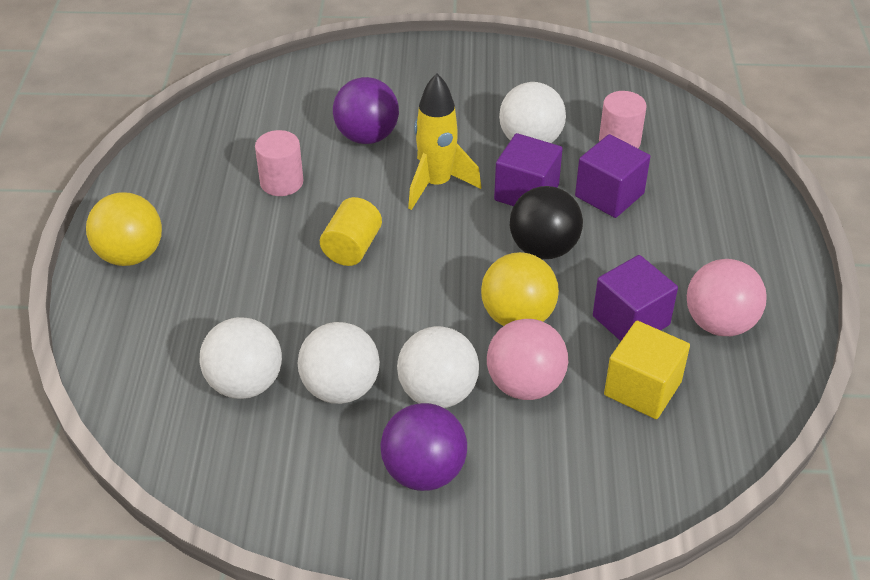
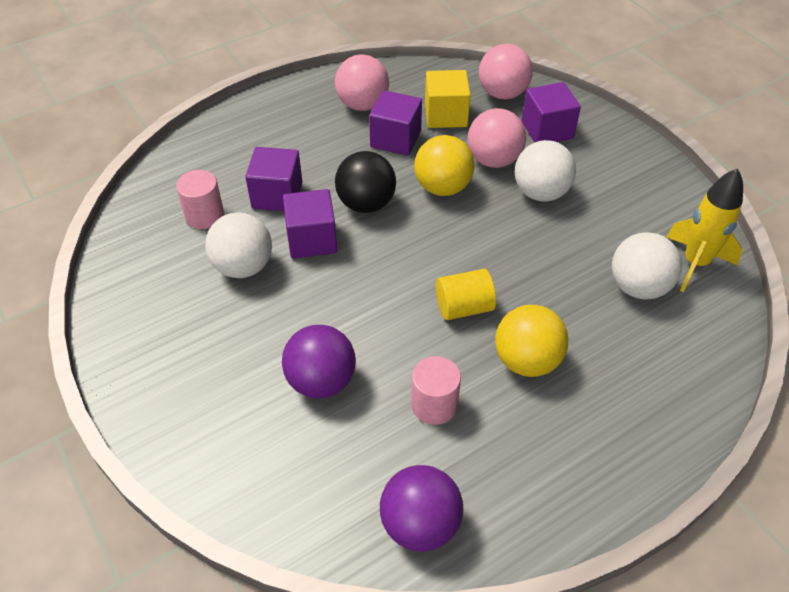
camera: 125 degrees left, 5 degrees up
(131, 255) = (616, 452): yellow ball -> yellow ball (526, 360)
(341, 388) = (587, 237): white ball -> none
(424, 472) = (598, 171): purple ball -> purple ball (420, 524)
(436, 184) = (346, 297): yellow rocket -> yellow rocket (695, 263)
(537, 471) = (547, 130): none -> purple cube
(646, 473) = (502, 93): none -> pink ball

